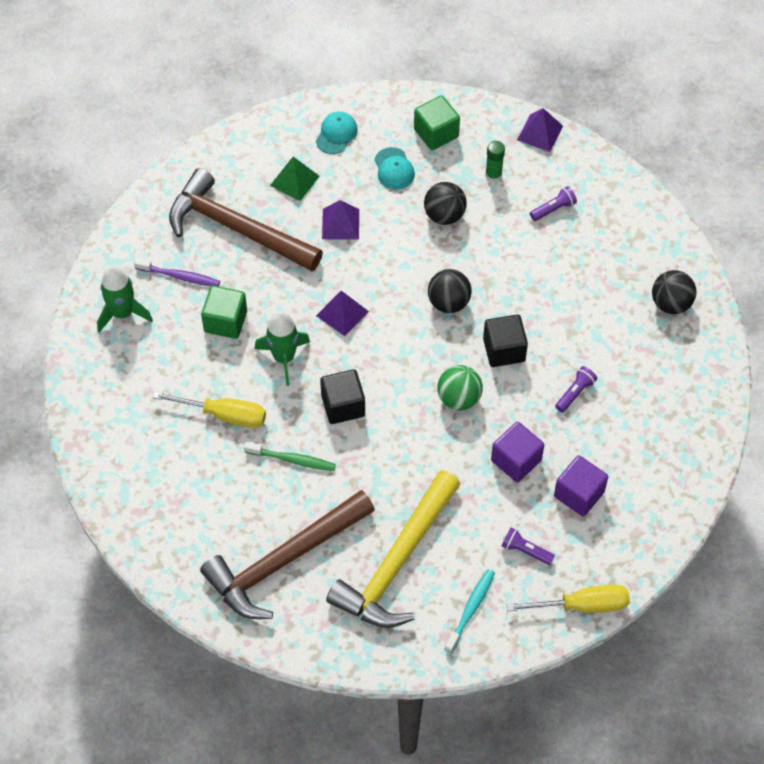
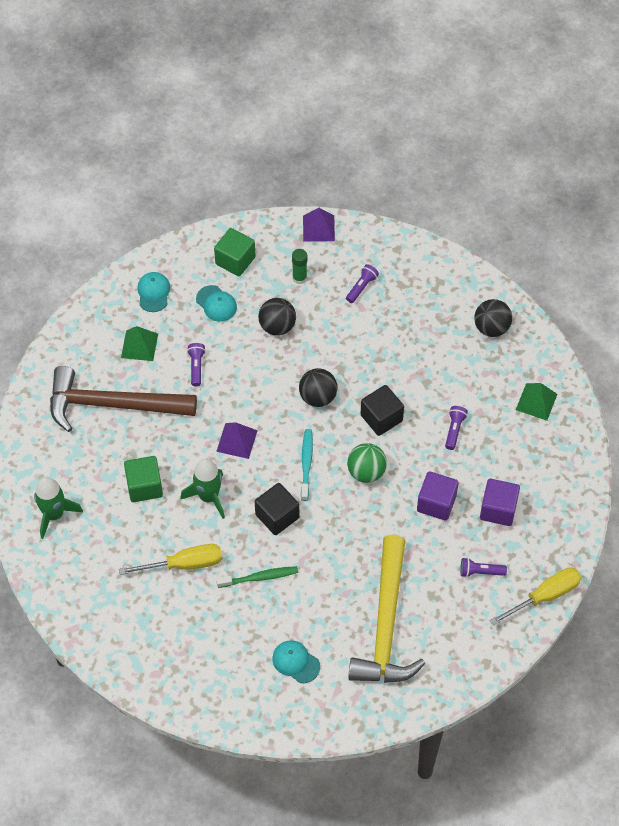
camera: 25 degrees left, 0 degrees up
(179, 276) = (85, 464): purple toothbrush -> none
(284, 561) = (296, 662): brown hammer -> turquoise cap
(340, 224) = (196, 367): purple pyramid -> purple flashlight
(470, 610) = (462, 637): turquoise toothbrush -> turquoise toothbrush (306, 464)
(680, 399) = (536, 401): none -> green pyramid

